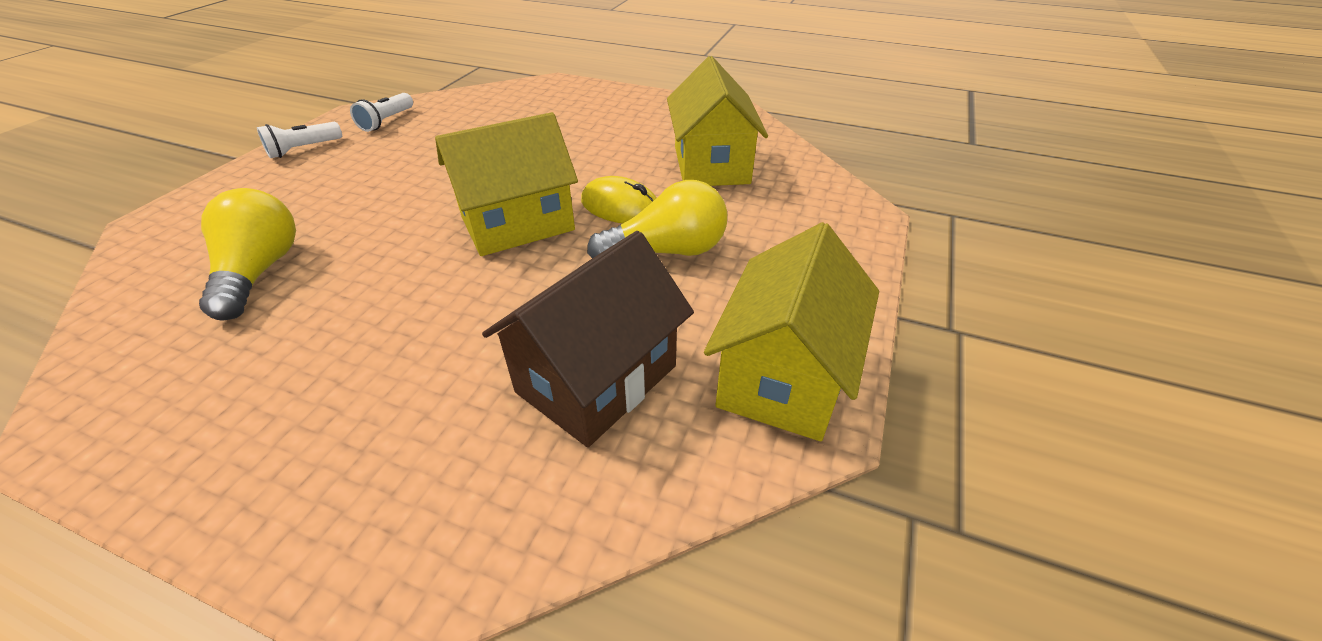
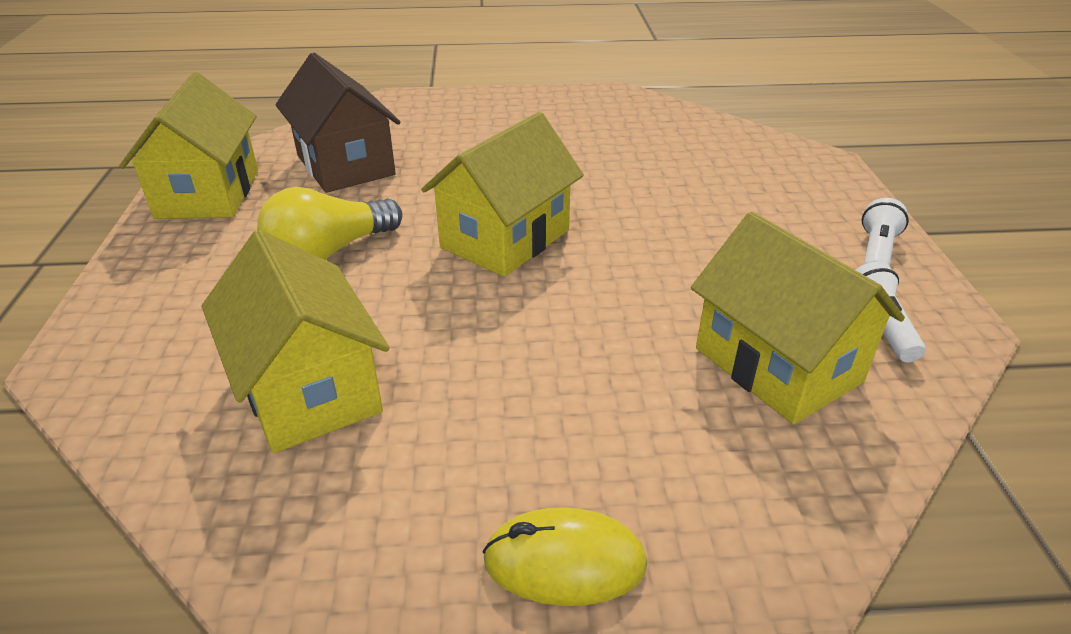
camera: 155 degrees right, 5 degrees down
(260, 271) = (664, 157): yellow light bulb -> none
(465, 120) = (777, 365): none -> yellow house
(596, 379) = (345, 165): brown house -> brown house turned 45 degrees counterclockwise
(621, 207) = (407, 285): yellow mouse -> yellow mouse (564, 562)

